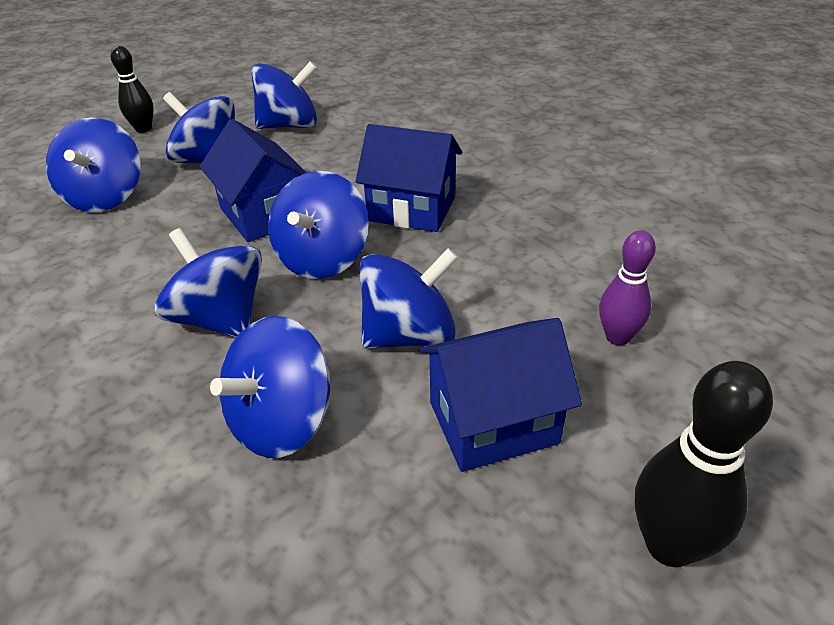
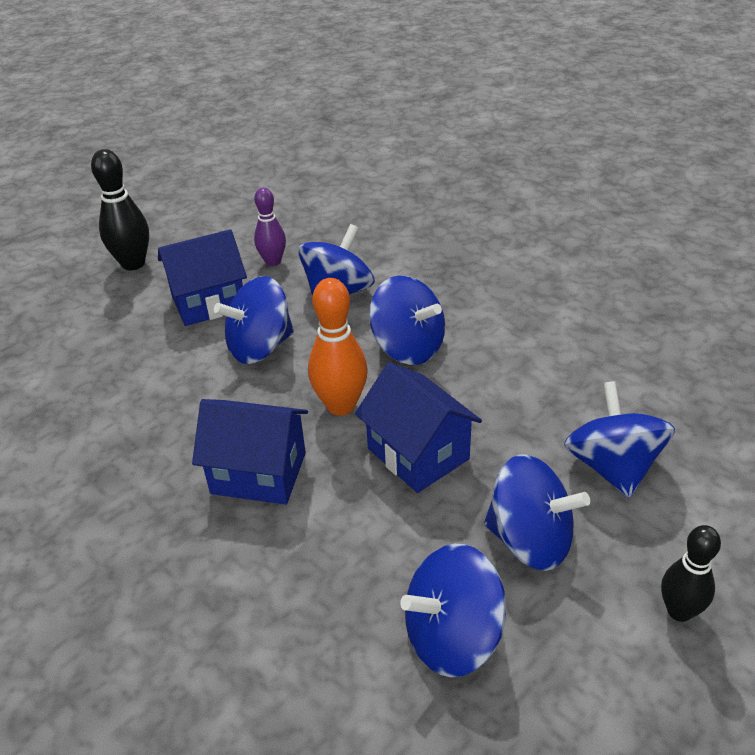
camera: 175 degrees right, 0 degrees up
(322, 259) = (341, 405): blue spinning top -> orange bowling pin
(617, 337) = (107, 358): purple bowling pin -> purple bowling pin (273, 261)

